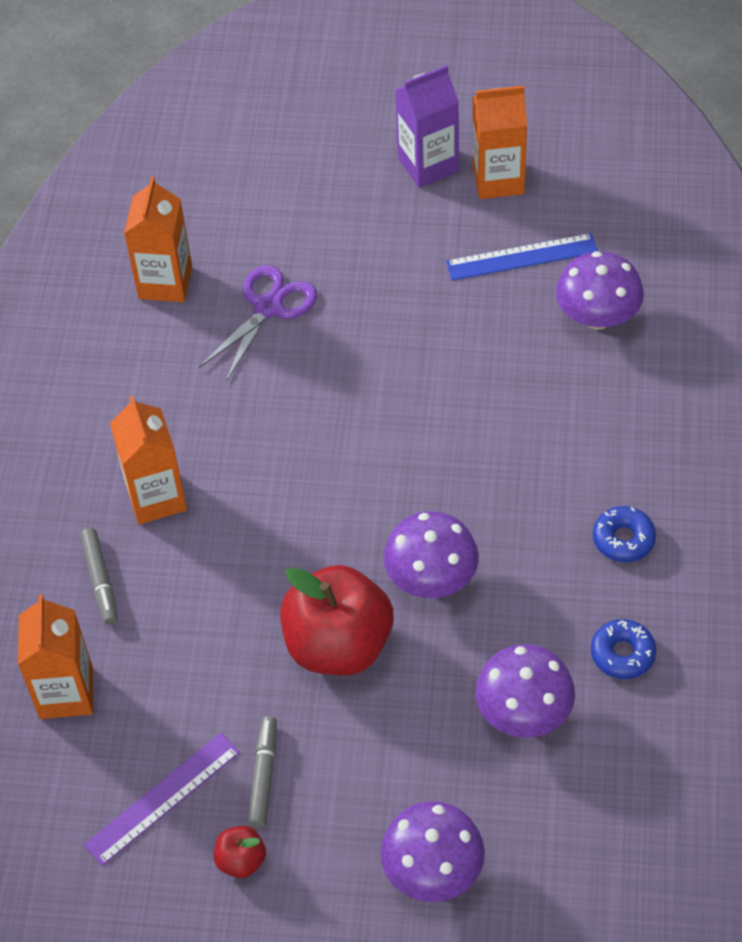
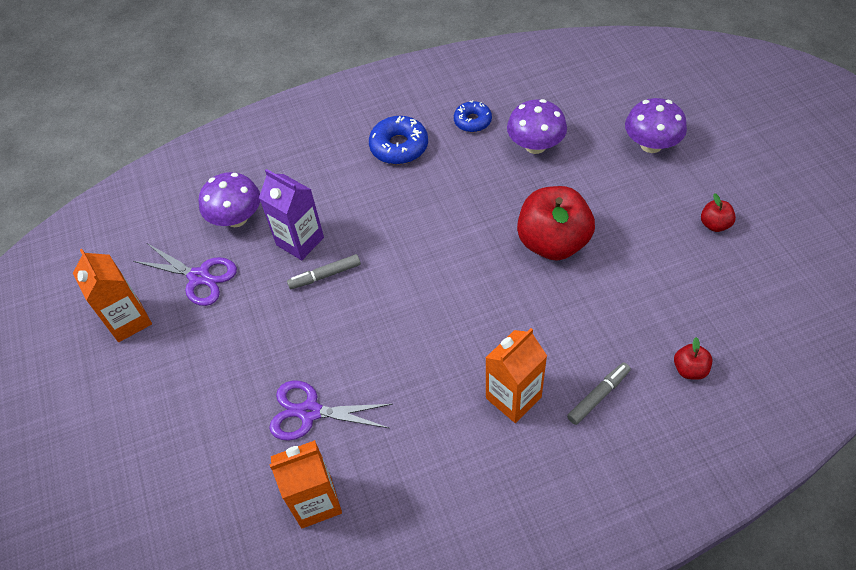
camera: 115 degrees left, 0 degrees up
(66, 693) = (689, 369): orange carton -> red apple
(162, 798) = (712, 279): purple ruler -> none
(263, 776) = (659, 238): grey marker -> grey marker (325, 275)
(428, 165) = (126, 371): purple carton -> purple carton (300, 241)
(431, 578) = (478, 219): purple mushroom -> none
(522, 257) = (200, 277): blue ruler -> purple scissors
(623, 539) = (399, 146): blue donut -> blue donut, size x1.53

